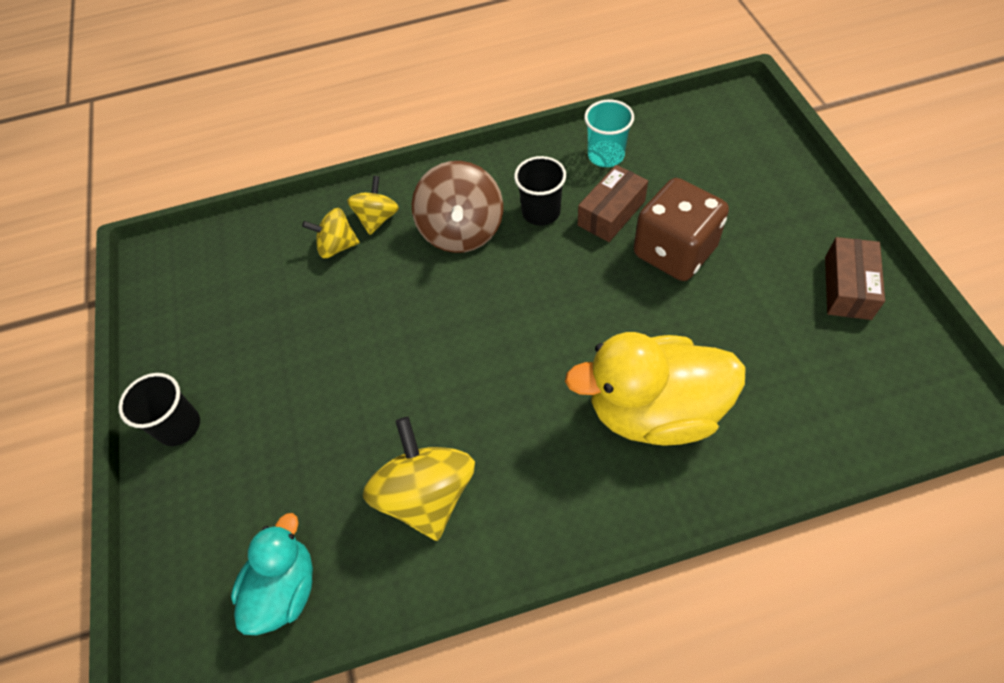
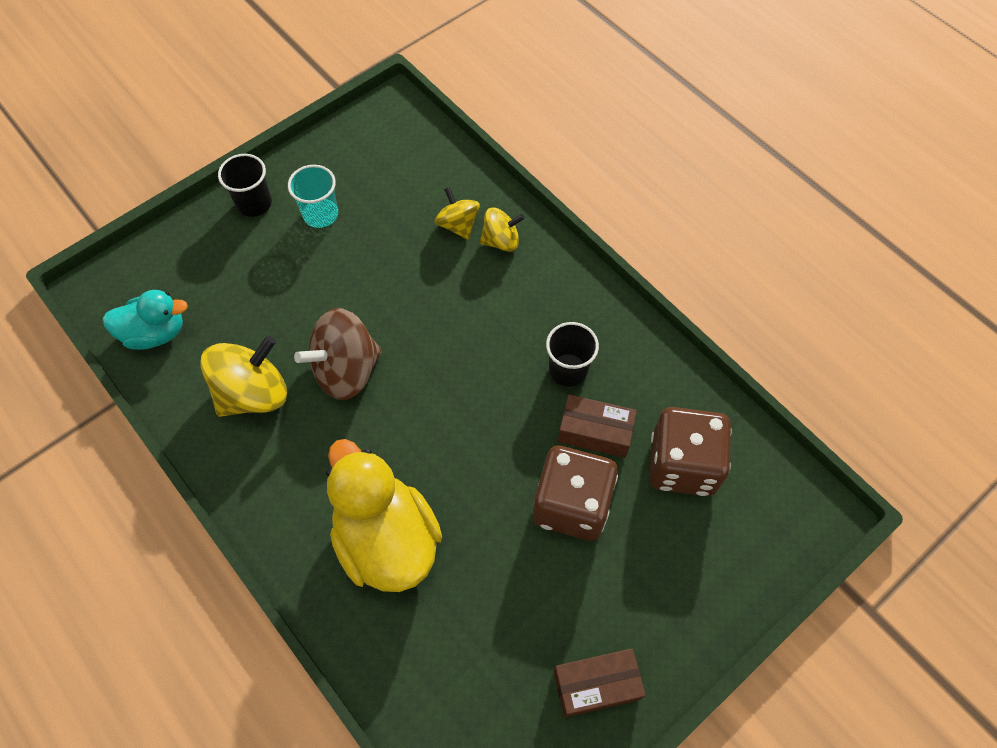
camera: 60 degrees right, 5 degrees up
(461, 231) = (516, 313): brown spinning top -> brown spinning top (346, 370)
(606, 155) = (669, 402): turquoise cup -> turquoise cup (320, 214)
(667, 166) = (682, 464): none -> brown dice

